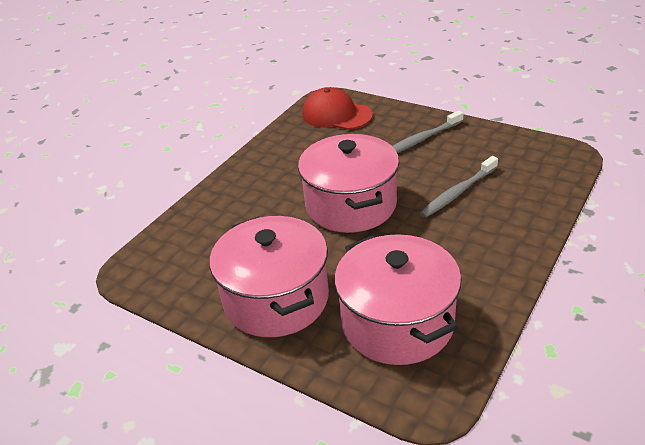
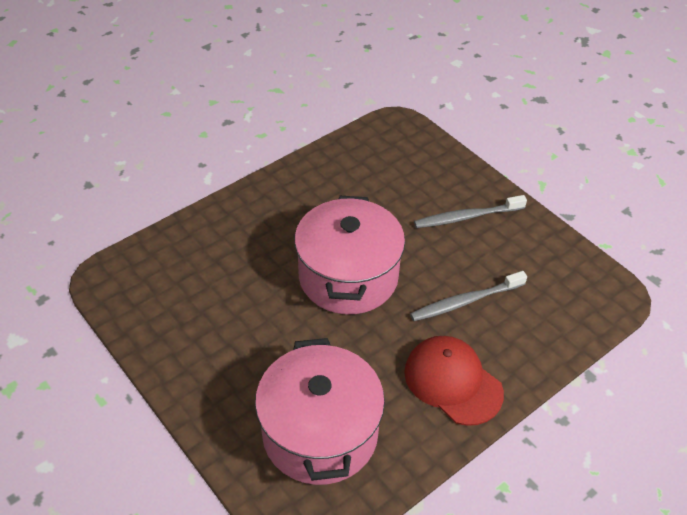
camera: 15 degrees right, 10 degrees up
(276, 299) = (222, 362): pink pot -> none
(336, 115) = (395, 150): red cap -> red cap (453, 382)

